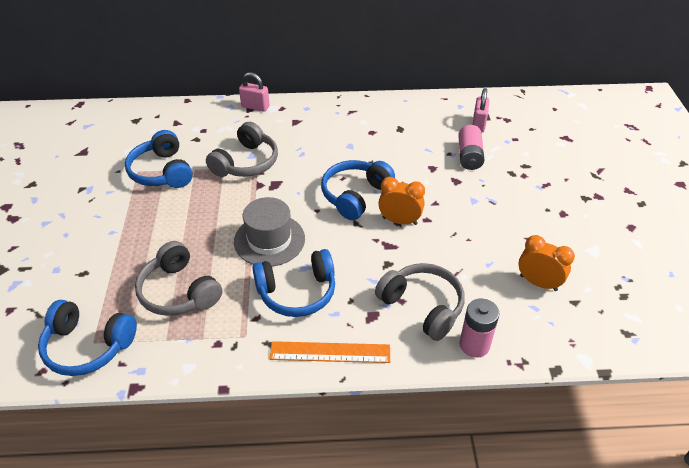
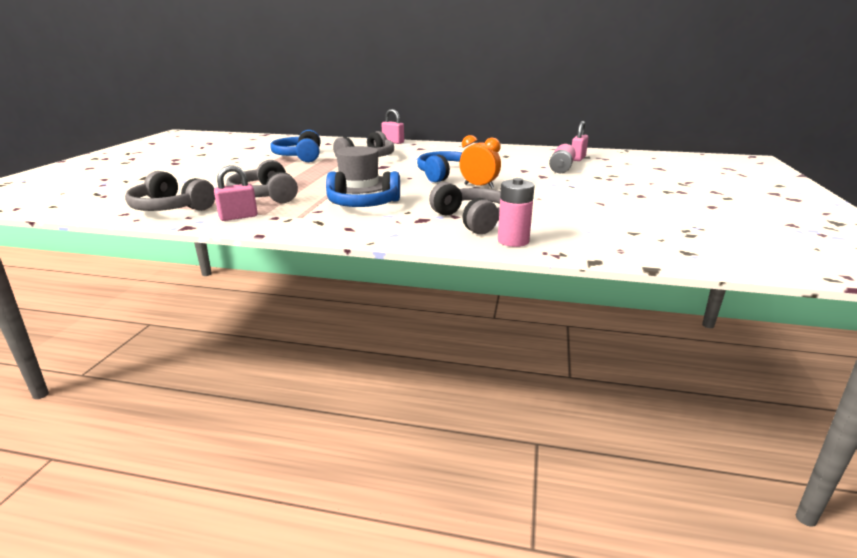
camera: 15 degrees right, 20 degrees down
(88, 346) = (171, 208): blue headphones -> grey headphones
(178, 352) = (238, 217): none -> pink padlock
(330, 352) = (369, 230): orange ruler -> none
(538, 283) = (598, 221): orange clock -> none

